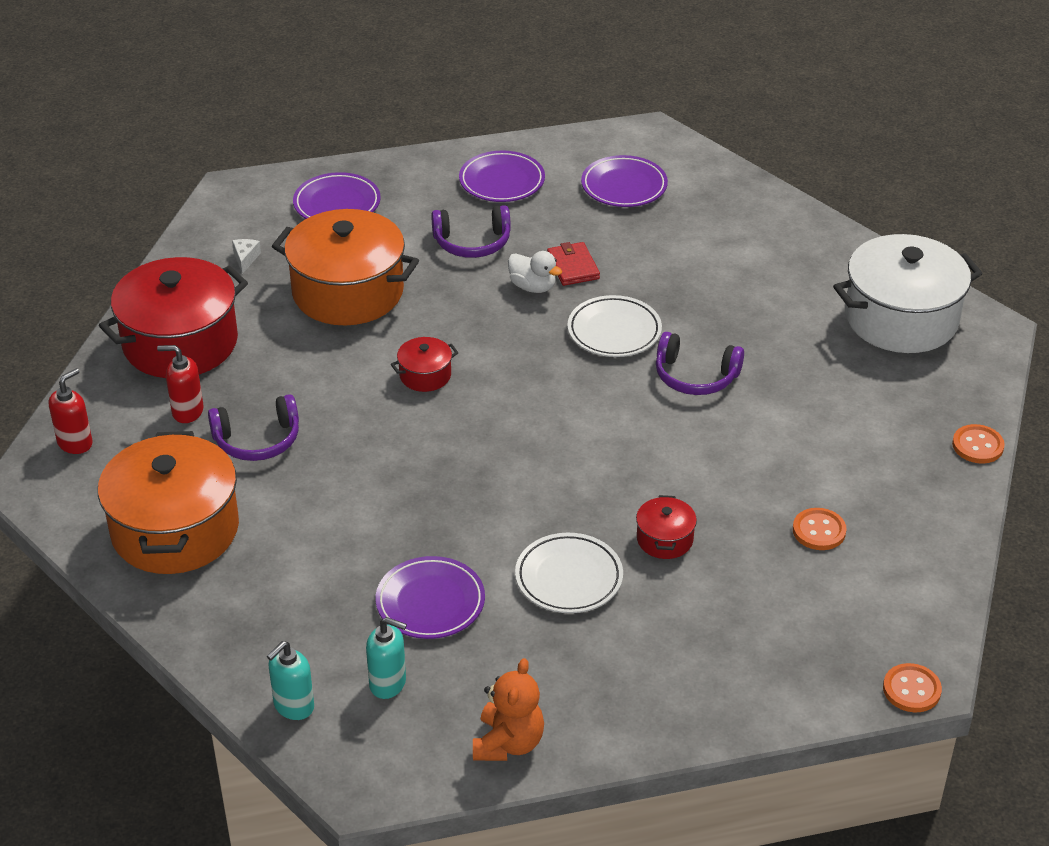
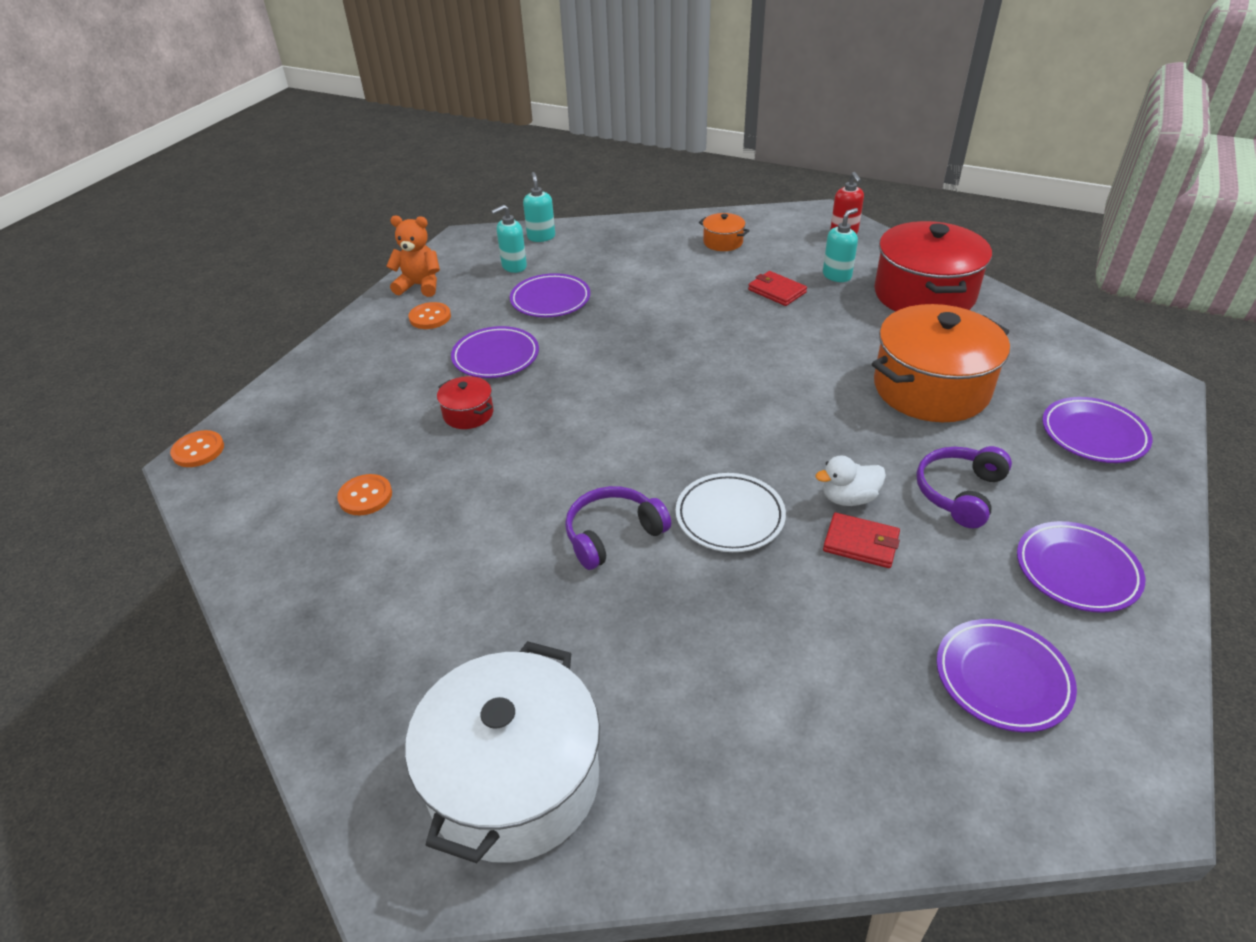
camera: 130 degrees right, 0 degrees up
(175, 530) = (723, 242): orange pot -> orange pot, size x0.44
(187, 411) = (837, 276): red soap dispenser -> turquoise soap dispenser
(245, 259) = (1025, 355): white cheese -> none
(257, 440) = (776, 291): purple headphones -> red wallet
(425, 375) = (776, 384): red pot -> none
(508, 743) = (420, 286): orange teddy bear -> orange teddy bear turned 135 degrees clockwise
(569, 578) = (496, 357): white plate -> purple plate
(977, 446) = (290, 681): orange button -> orange button (430, 317)

